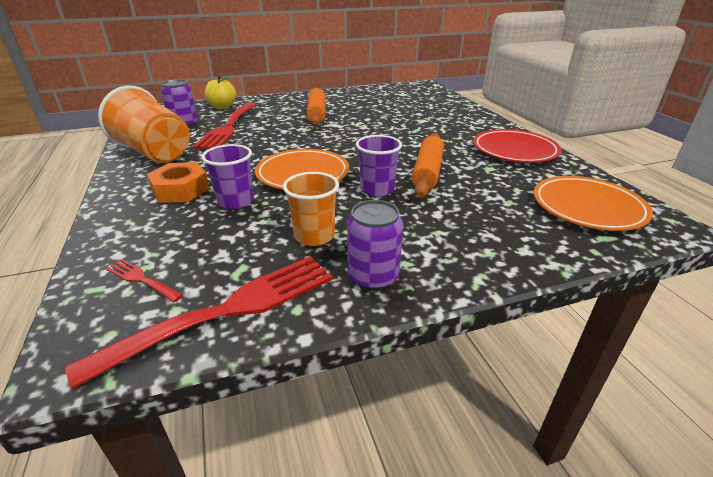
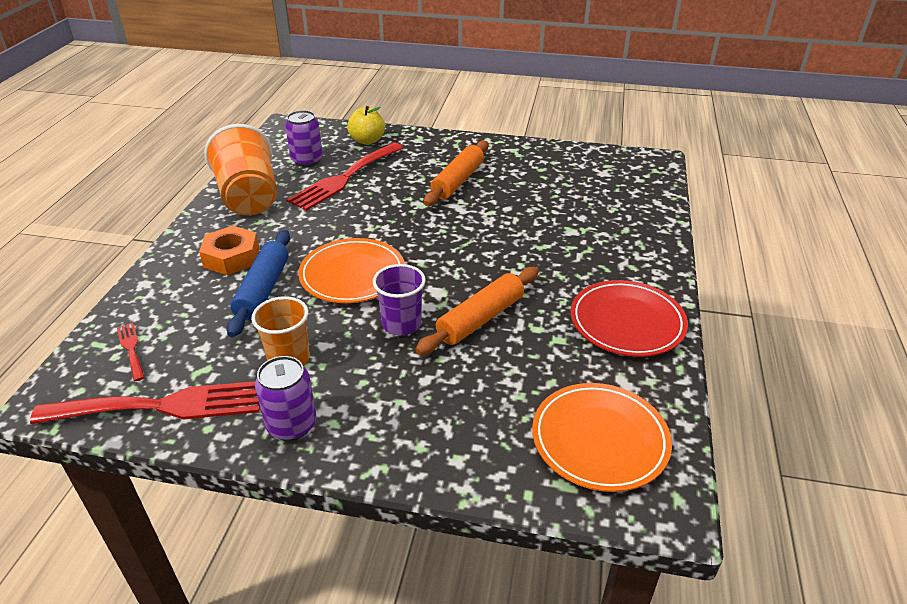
camera: 30 degrees right, 5 degrees up
(235, 201) = (263, 290): purple cup -> blue rolling pin

